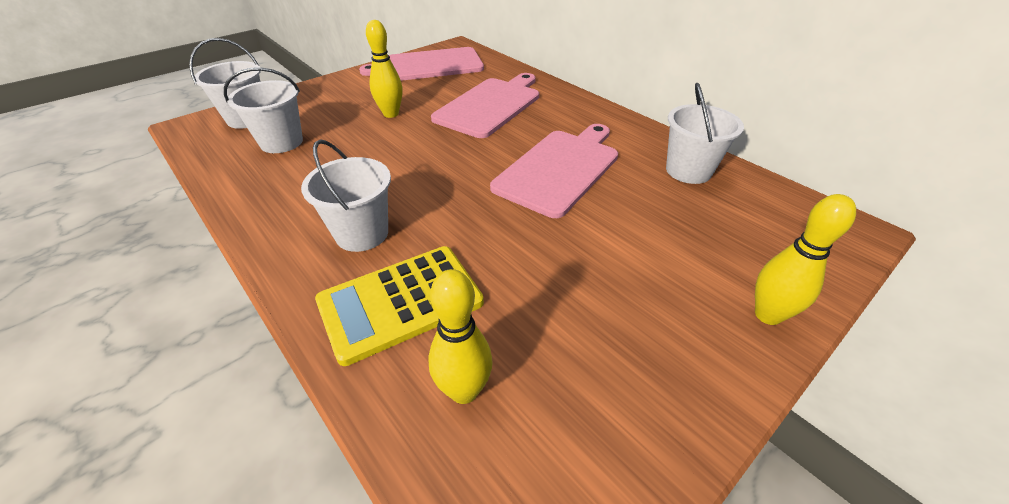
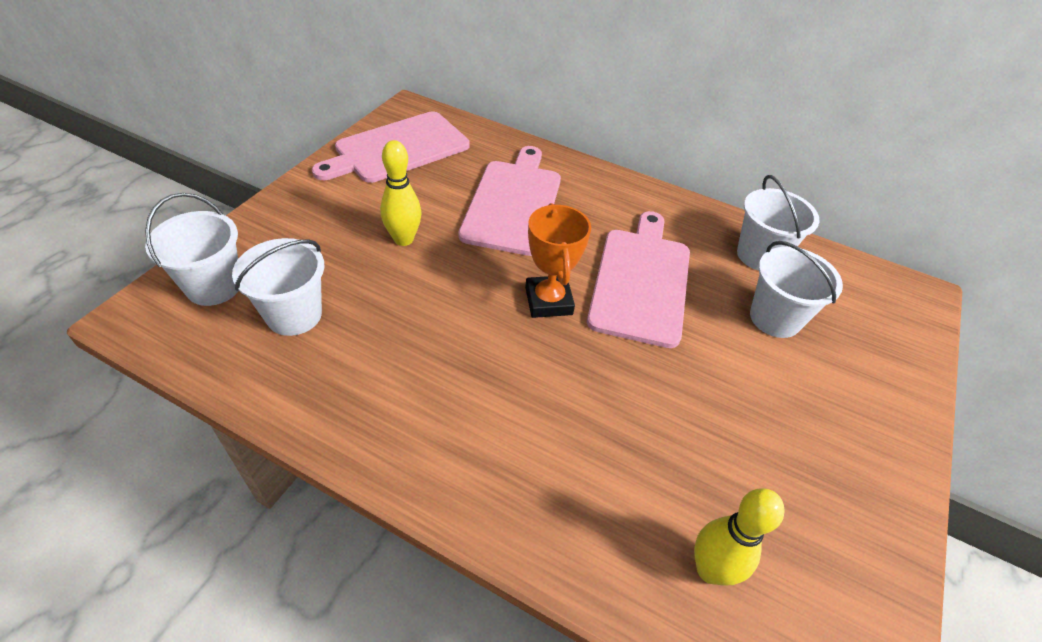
camera: 25 degrees left, 5 degrees up
(362, 233) = (492, 423): white bucket -> white bucket (775, 318)
(400, 302) = (591, 496): yellow calculator -> none
(470, 167) = (548, 301): none -> orange trophy
(768, 315) = (898, 406): yellow bowling pin -> none

